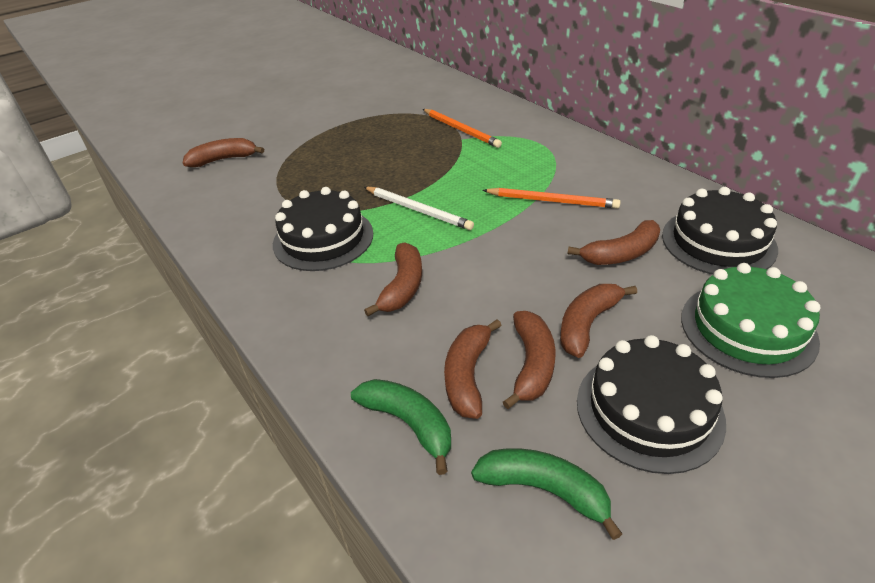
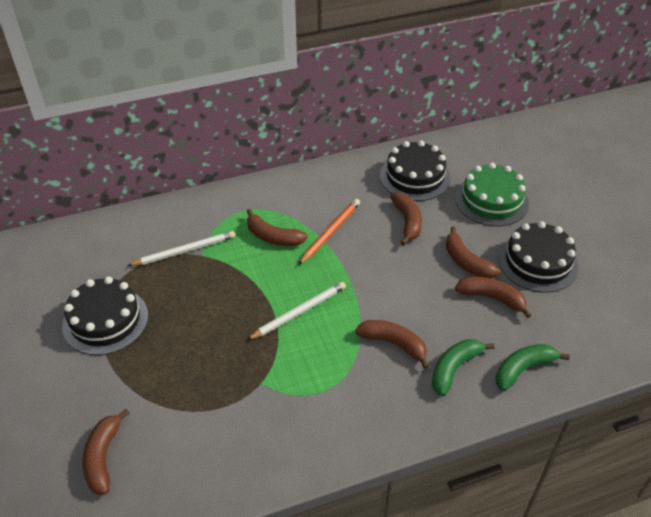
camera: 75 degrees left, 5 degrees up
(323, 238) = (307, 384): black cake -> black cake (105, 320)
(461, 130) = (185, 251): orange pencil -> white pencil
(467, 375) = (492, 331): brown banana -> brown banana (273, 237)
(544, 490) = (579, 321): green banana -> green banana (454, 368)

